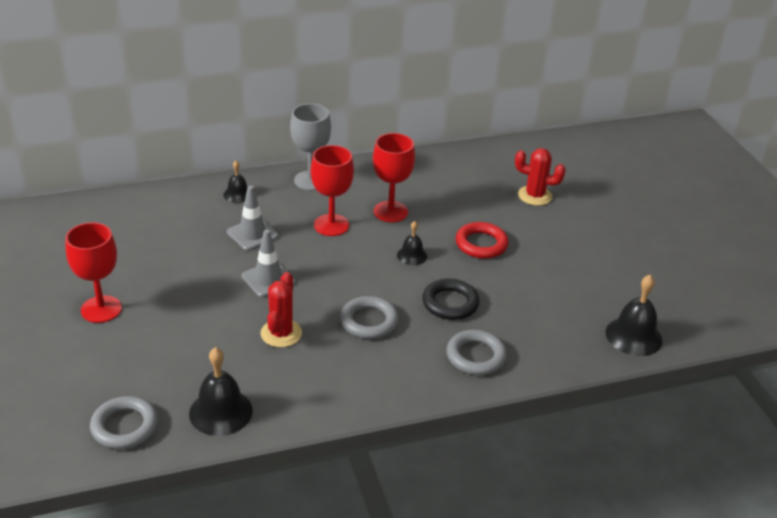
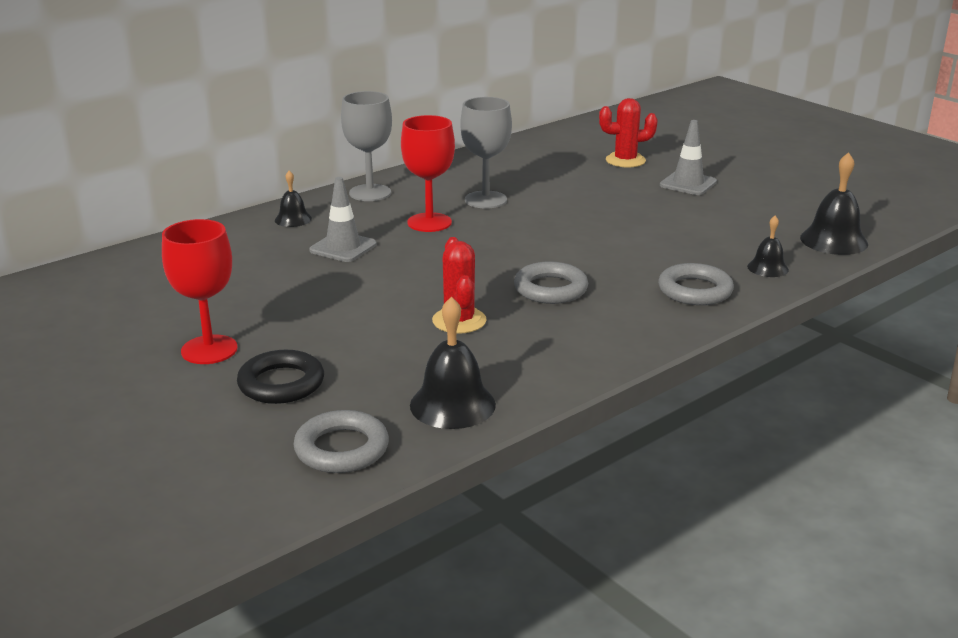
camera: 20 degrees left, 10 degrees down
(268, 279) = (399, 280): grey traffic cone -> grey traffic cone (688, 184)
(390, 212) = (485, 200): red goblet -> grey goblet
(412, 255) = (544, 228): black bell -> black bell (767, 268)
(450, 303) = (624, 256): black ring -> black ring (281, 383)
(481, 244) = (609, 205): red ring -> none

